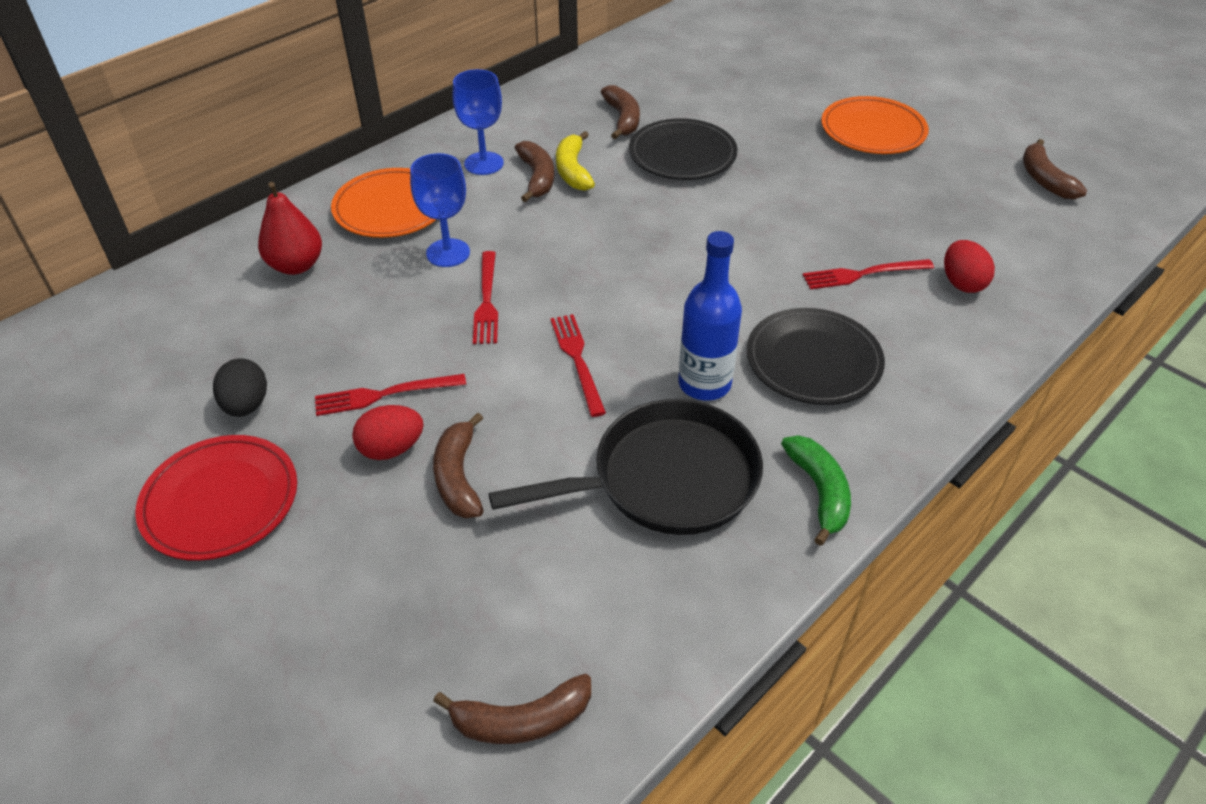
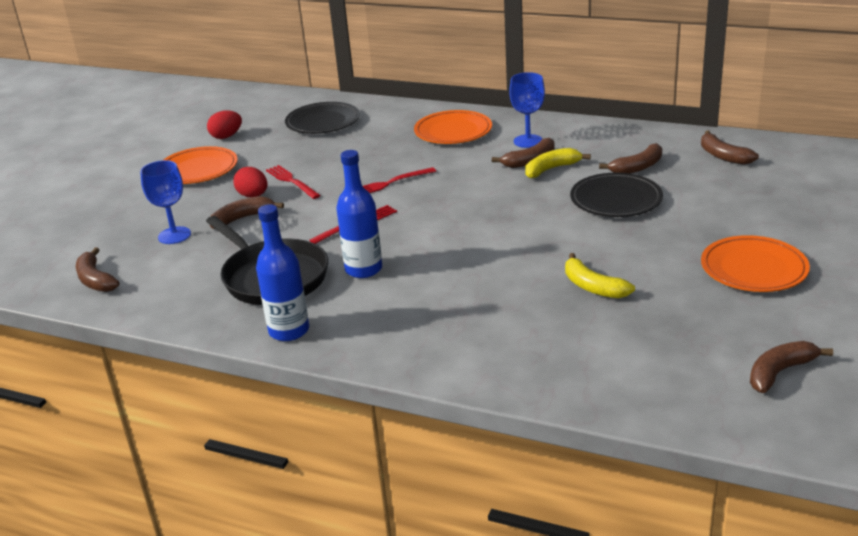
camera: 70 degrees right, 15 degrees down
(220, 501) = (198, 170): red plate -> orange plate
(246, 405) = (263, 153): black egg -> none
(296, 265) = (378, 126): red pear -> none
(448, 253) = (425, 159): blue goblet -> blue goblet (174, 235)
(646, 67) = (723, 156): none -> brown banana
(813, 361) = (415, 303): black plate -> black plate (323, 122)
(819, 492) = (289, 331): green banana -> blue bottle
(851, 227) = (593, 287): none -> yellow banana
(863, 274) = (534, 303): red fork -> none
(962, 283) = (563, 350): red egg -> red egg (226, 136)

